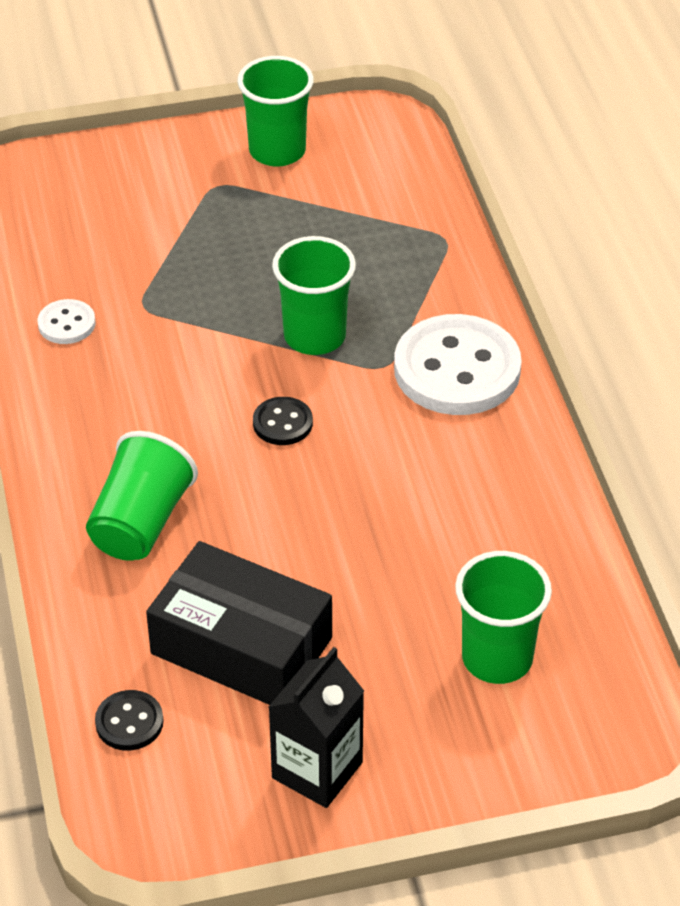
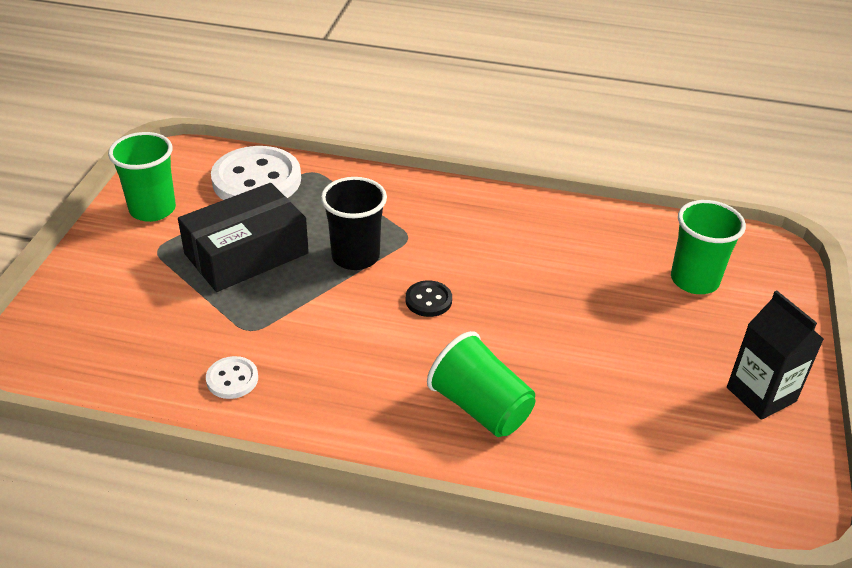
camera: 65 degrees left, 5 degrees down
(129, 722) = (681, 482): black button -> none
(241, 645) = (631, 393): black box -> black box (246, 253)
(314, 336) = (355, 257): green cup -> black cup
(457, 369) = (435, 208): white button -> white button (256, 180)

